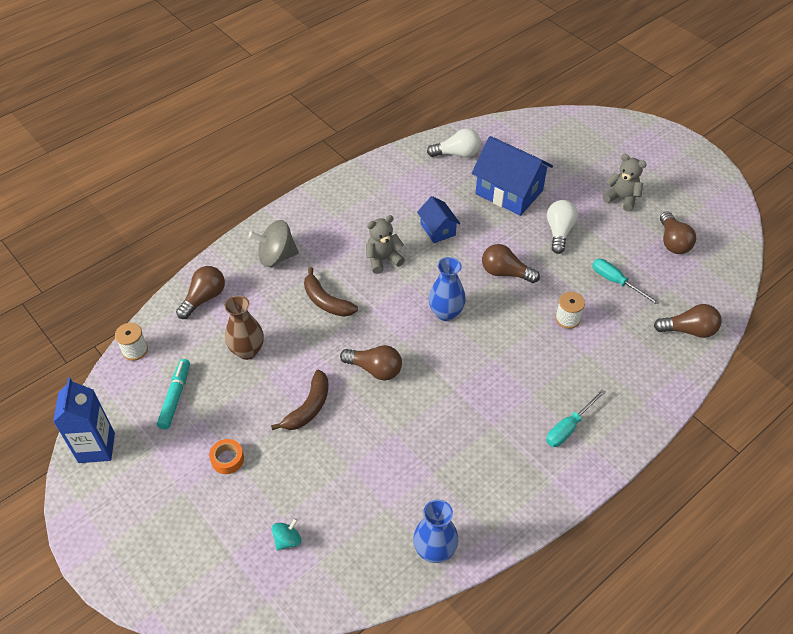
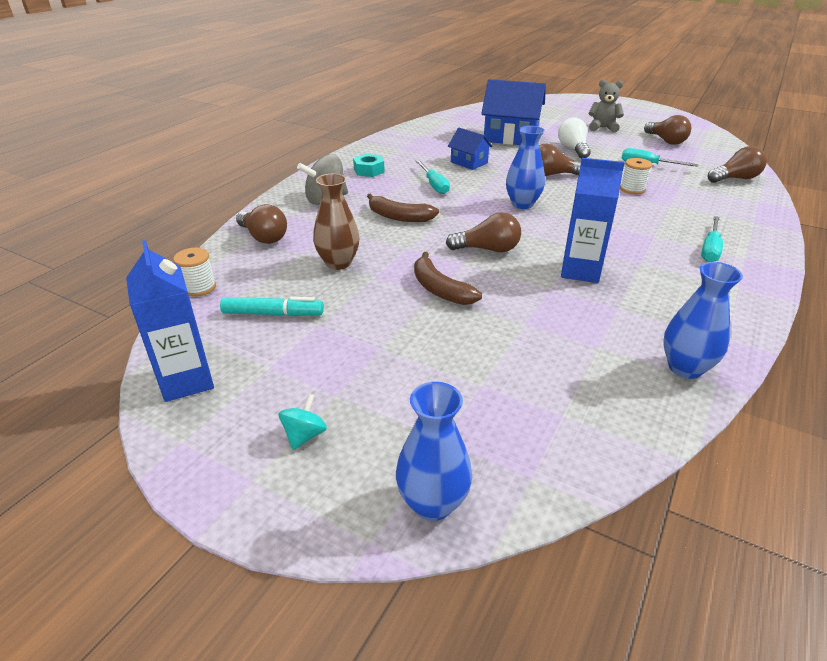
camera: 20 degrees left, 15 degrees down
(175, 397) = (273, 314): turquoise marker -> turquoise marker turned 105 degrees clockwise
(199, 598) = (432, 503): none -> blue vase
(204, 298) = (263, 237): brown light bulb -> brown light bulb turned 120 degrees clockwise
(227, 459) = (374, 351): orange tape -> none
(287, 540) = (506, 405): turquoise spinning top -> turquoise spinning top (304, 435)
(308, 407) = (440, 289): brown banana -> brown banana turned 135 degrees clockwise
(336, 219) = (369, 170): none -> turquoise nut
(383, 259) = (434, 185): grey teddy bear -> turquoise screwdriver
(433, 420) = (580, 271): none -> blue carton
(457, 154) = (448, 126): white light bulb -> none

